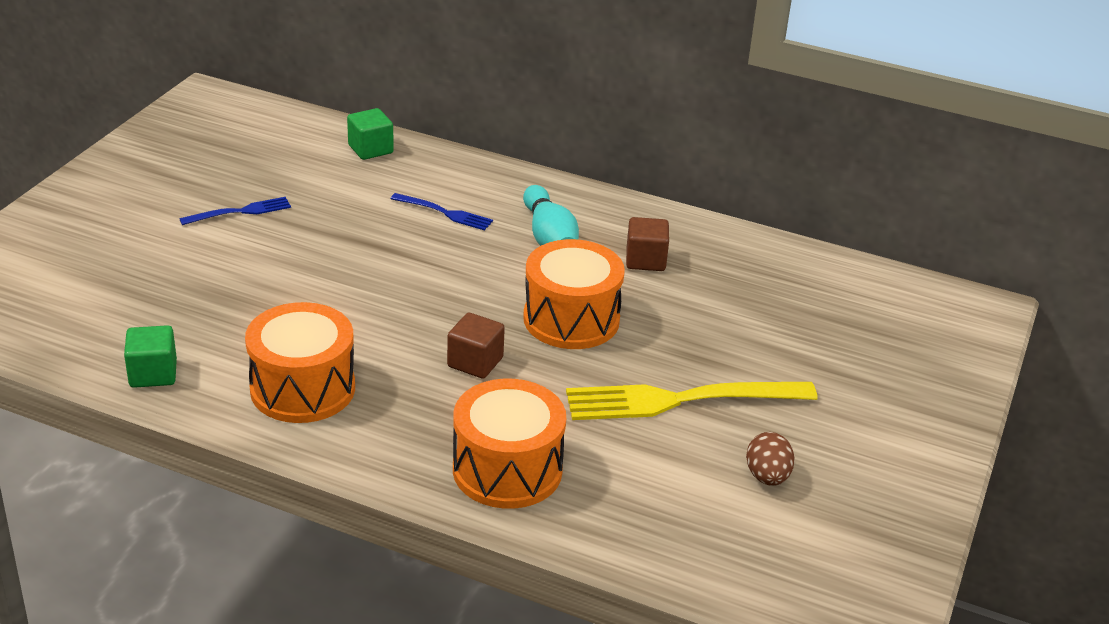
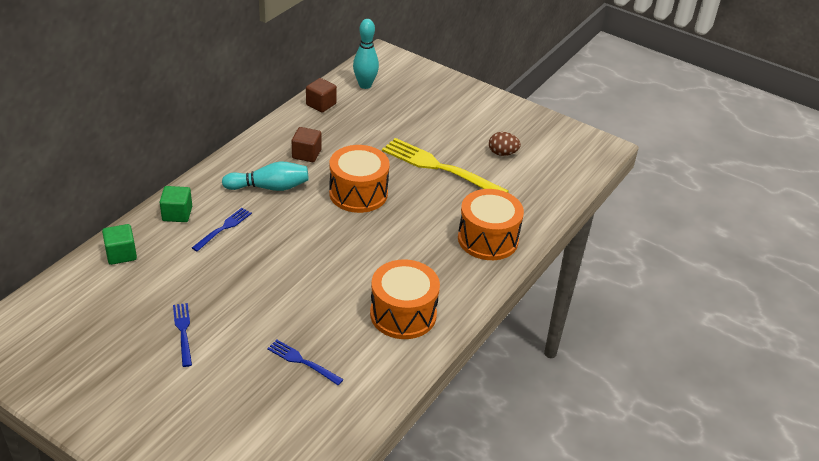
camera: 80 degrees left, 5 degrees up
(153, 374) = (374, 386): green cube -> green cube (177, 214)
(196, 308) = (302, 362): none -> blue fork
(475, 362) = (391, 237): brown cube -> brown cube (321, 104)
(681, 400) = (439, 168): yellow fork -> yellow fork turned 120 degrees clockwise
(873, 297) = (365, 85): none -> turquoise bowling pin

